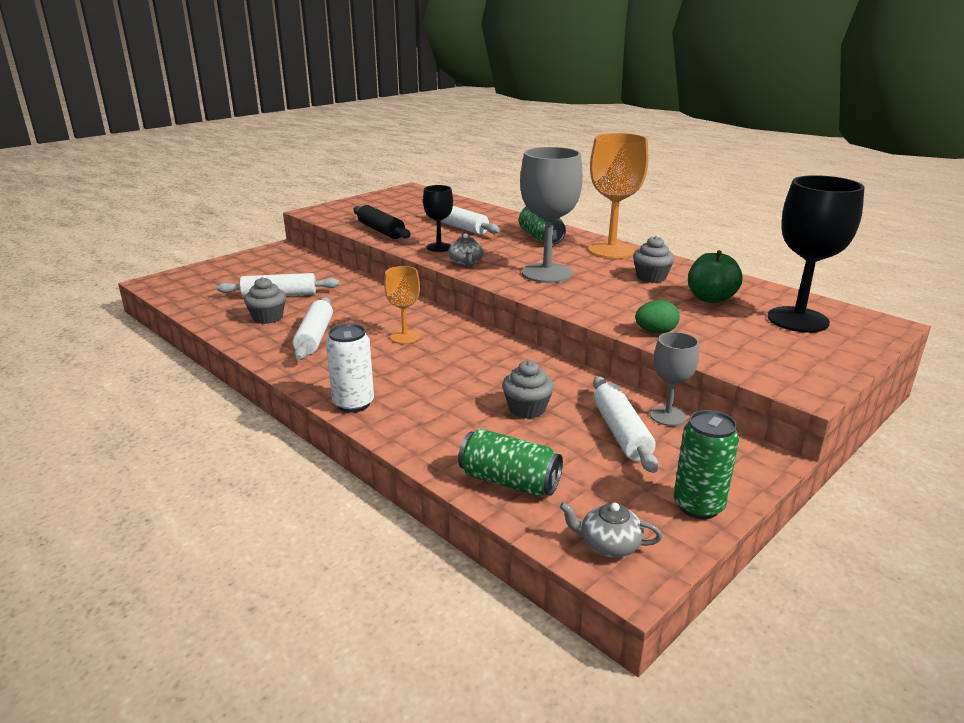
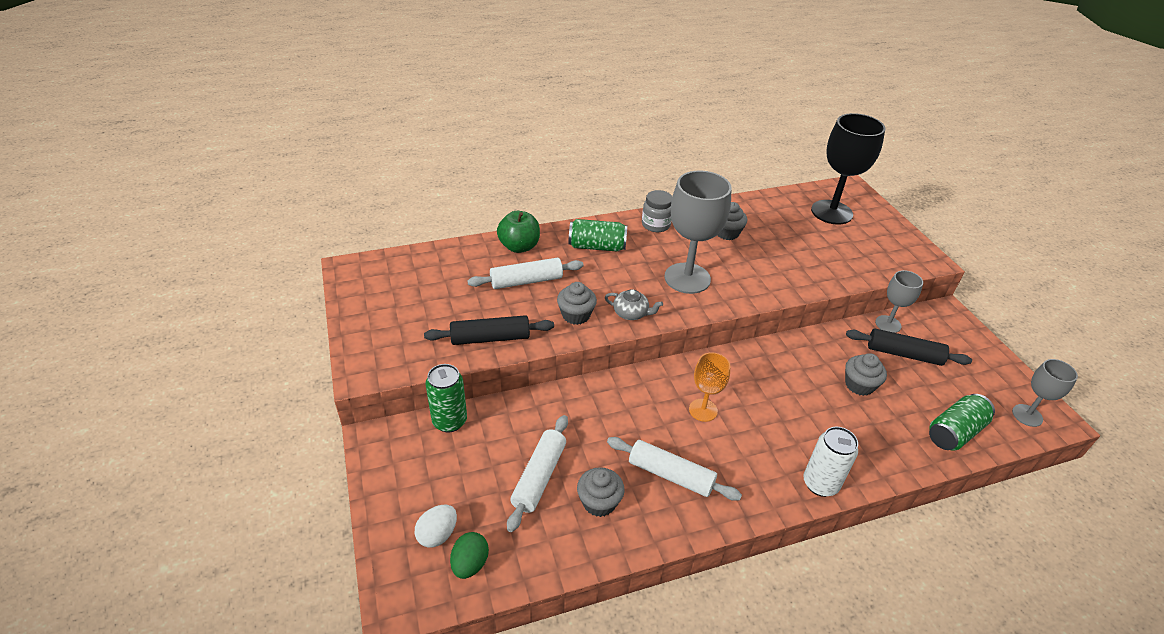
camera: 65 degrees left, 15 degrees up
(210, 279) = (437, 534): none -> white egg
(439, 247) = (576, 315): black goblet -> grey cupcake
(608, 544) = (1027, 415): grey teapot -> grey goblet
(611, 250) = (656, 225): orange goblet -> grey jar
(621, 432) = (904, 354): white rolling pin -> black rolling pin
(655, 332) = (828, 276): green egg -> green egg (470, 564)
(698, 506) = (992, 361): green can -> green can (449, 421)
(711, 298) = (781, 227): green apple -> green apple (519, 247)

